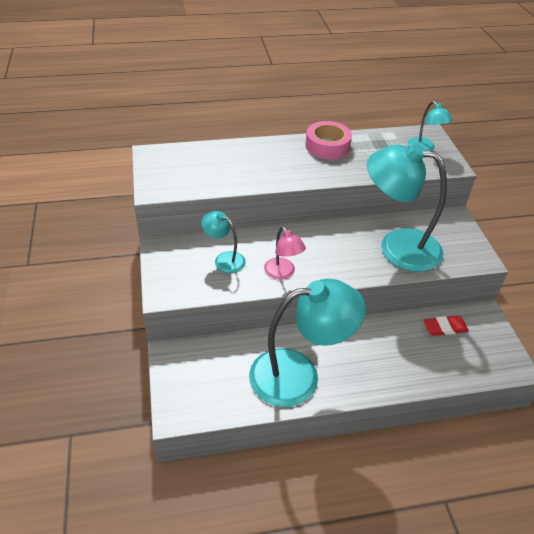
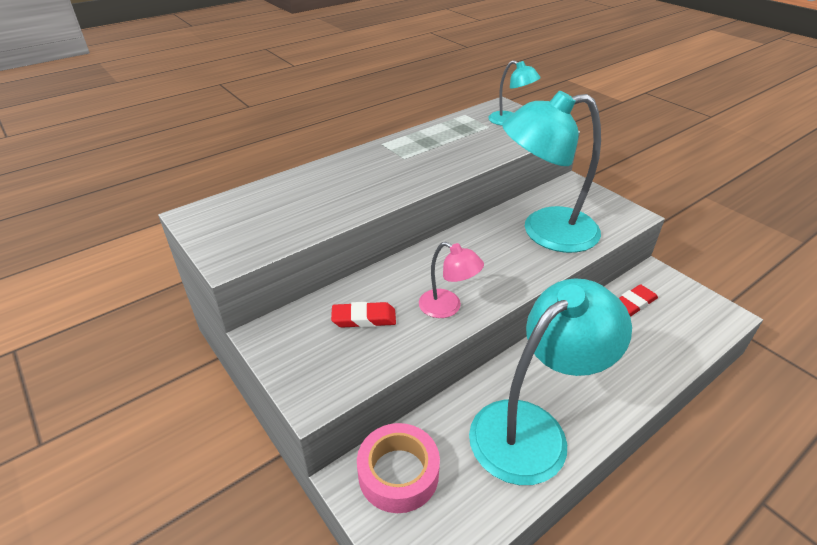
camera: 25 degrees left, 5 degrees down
(224, 259) = (364, 318): turquoise lamp -> red eraser
(327, 146) = (410, 146): pink tape -> pink tape (398, 473)

